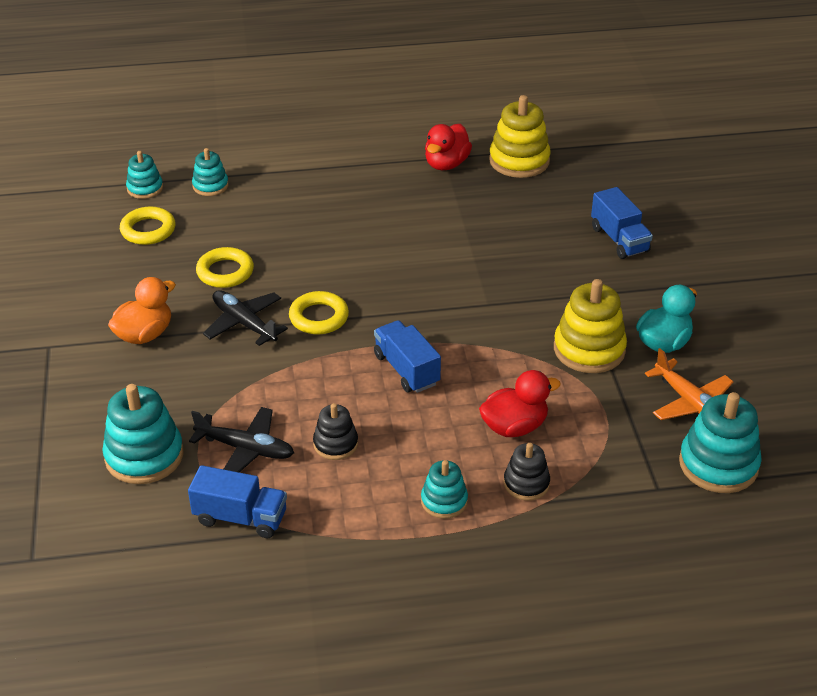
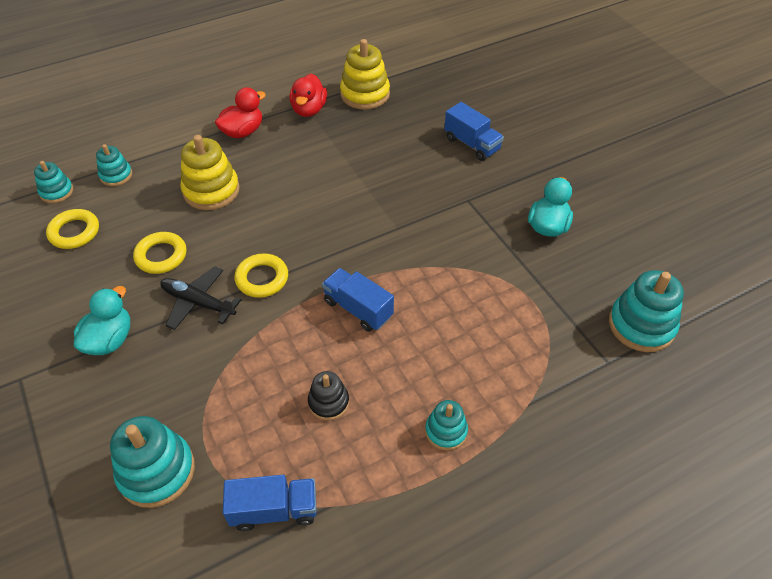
camera: 20 degrees left, 10 degrees up
(144, 335) = (110, 340): orange duck -> turquoise duck
(245, 449) = (250, 433): black plane -> none
(514, 427) = (470, 338): red duck -> red duck (243, 132)
(526, 483) = (505, 391): black stacking toy -> none
(589, 349) = (495, 248): yellow stacking toy -> yellow stacking toy (211, 190)
(690, 403) = (593, 275): orange plane -> none

